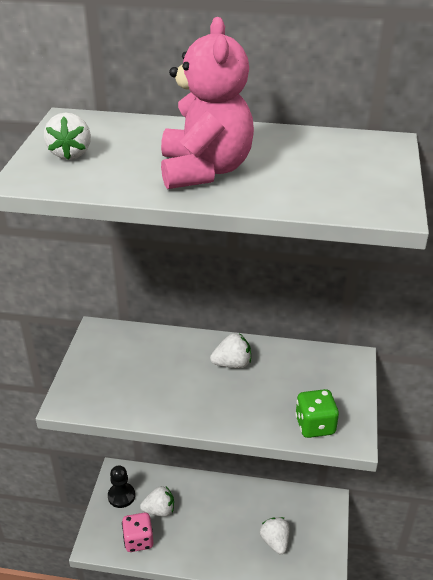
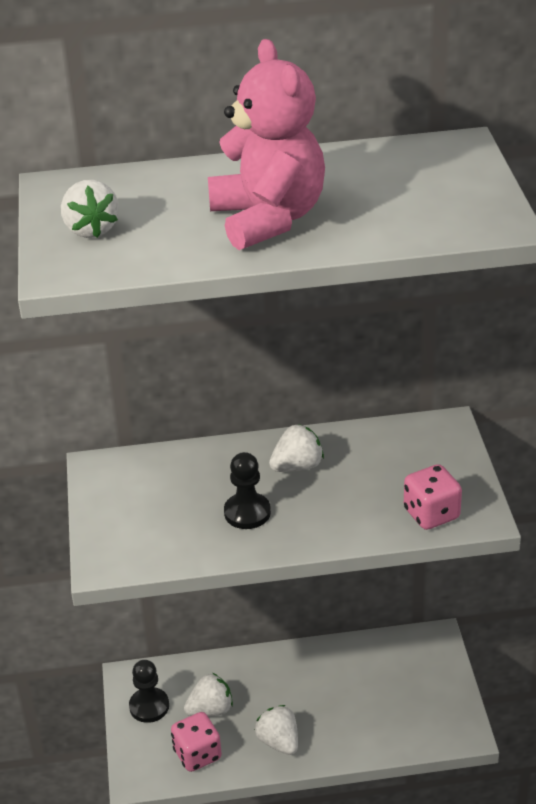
camera: 15 degrees left, 0 degrees up
(182, 390) = (247, 512): none -> black pawn
(275, 541) = (382, 706): white strawberry -> white strawberry (279, 742)
(315, 425) = (431, 514): green dice -> pink dice

